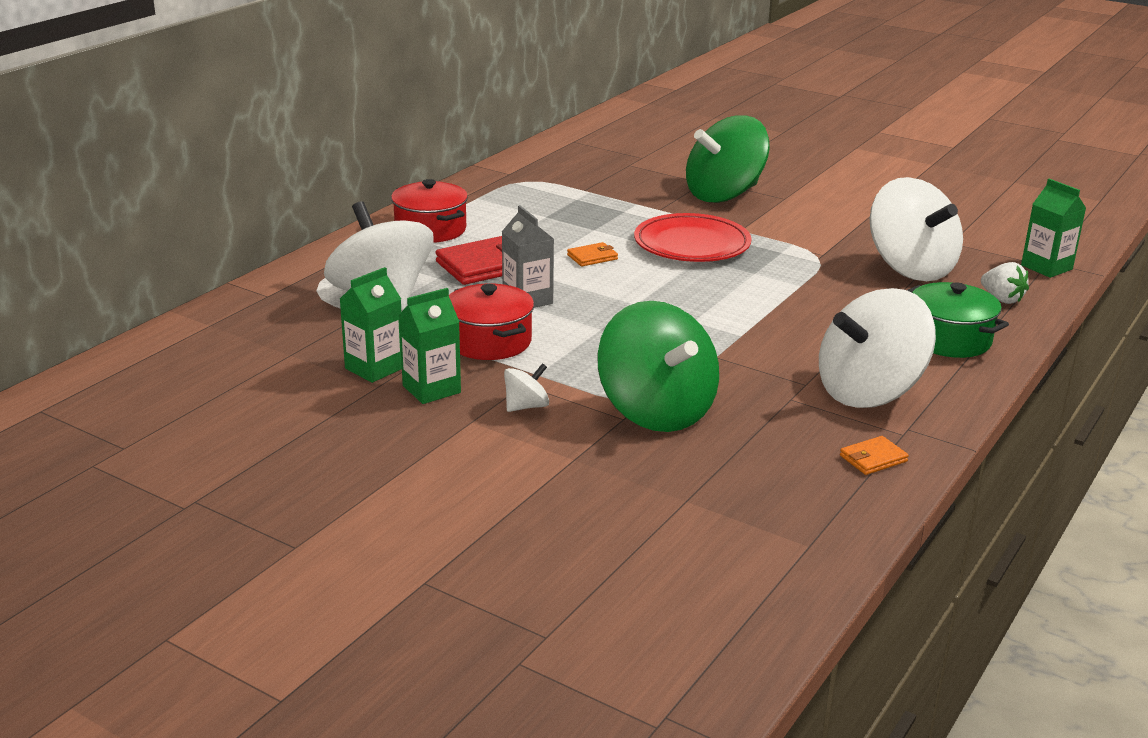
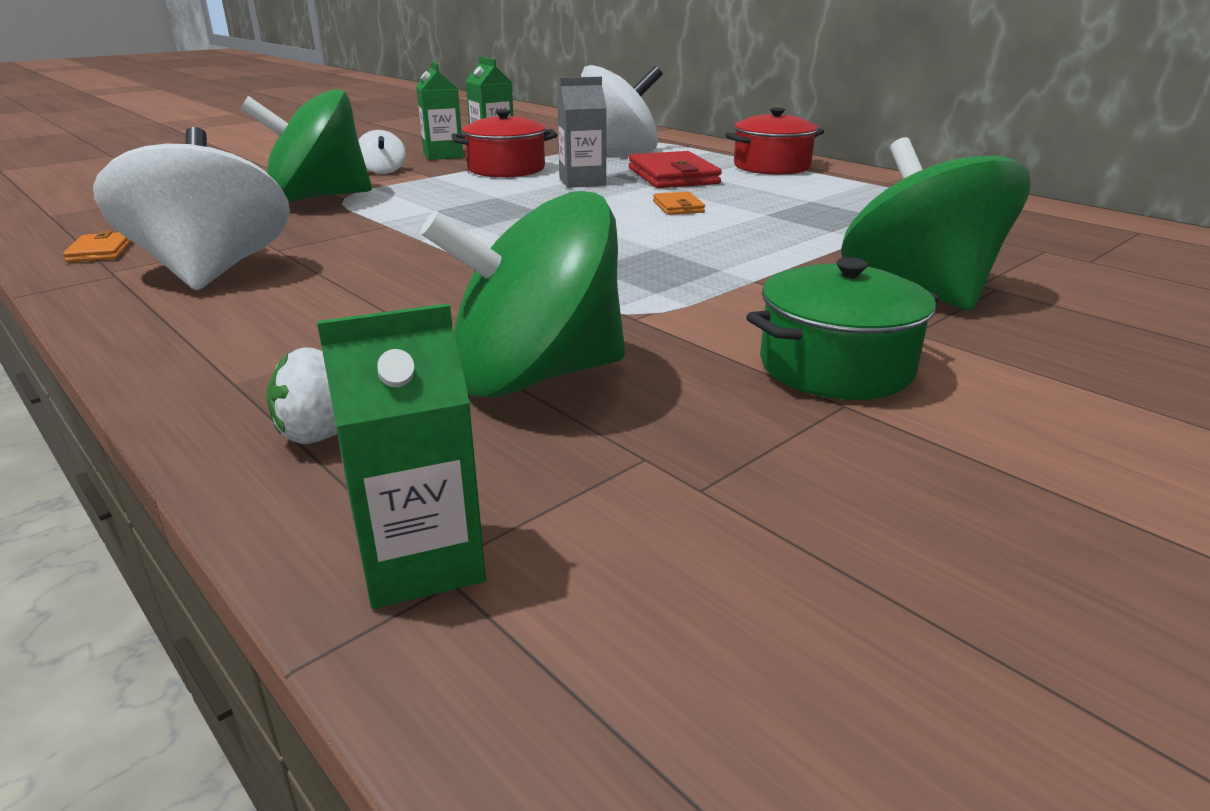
camera: 105 degrees right, 0 degrees up
(692, 244) = (702, 249): red plate -> none
(910, 268) = (535, 376): white spinning top -> green spinning top
(949, 339) = (257, 344): green pot -> green pot (835, 367)

